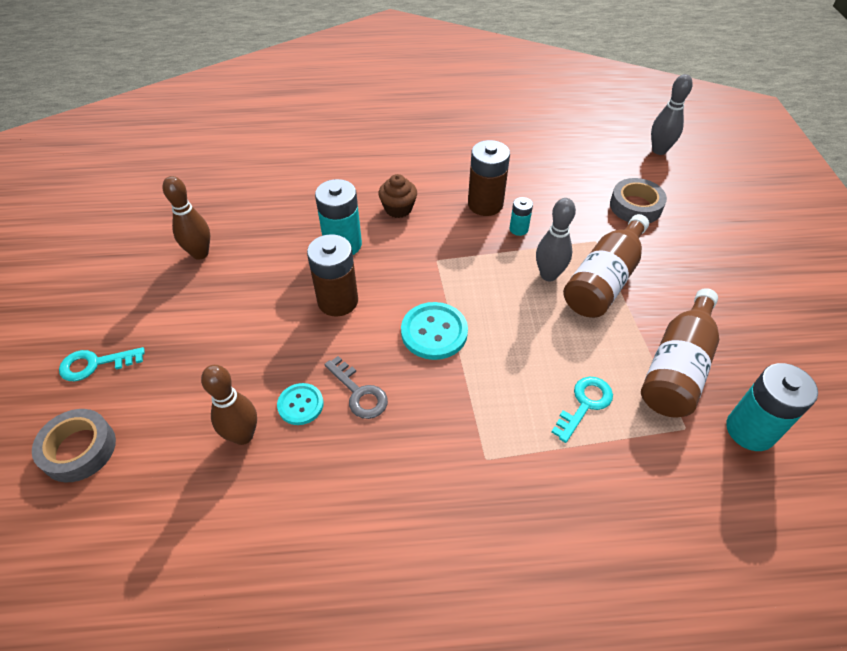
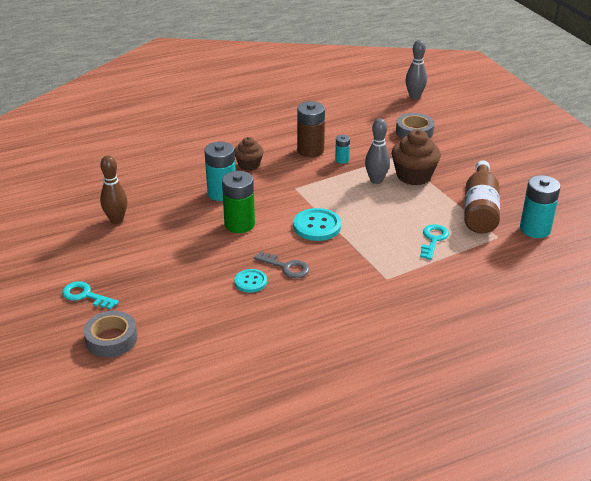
camera: 20 degrees left, 15 degrees down
(95, 364) = (85, 295): turquoise key -> turquoise key turned 60 degrees clockwise
(243, 435) = (222, 305): brown bowling pin -> none
(338, 301) = (239, 224): brown battery -> green battery
(604, 280) = (414, 176): brown bottle -> brown cupcake

